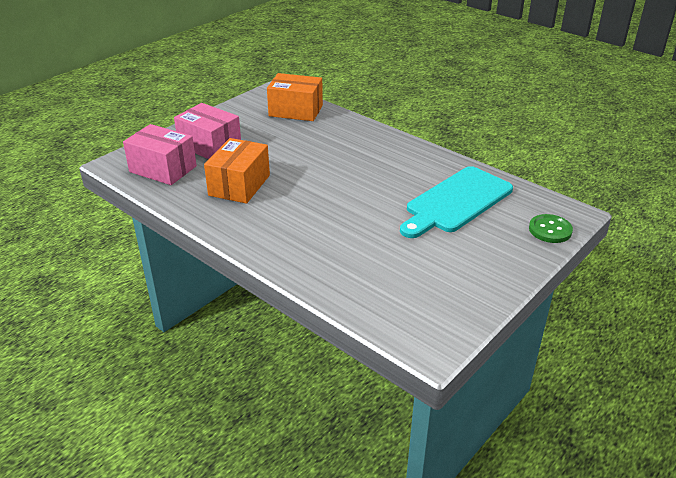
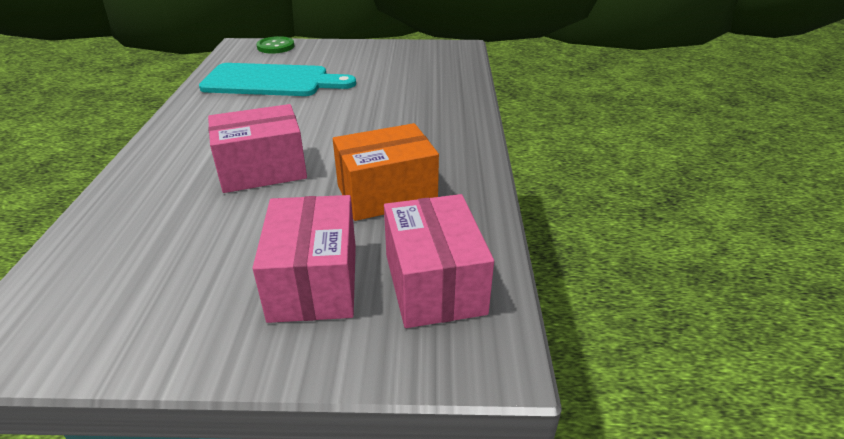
camera: 130 degrees left, 0 degrees up
(295, 111) = (96, 263): orange box -> none
(319, 160) = (262, 170): none -> pink box

